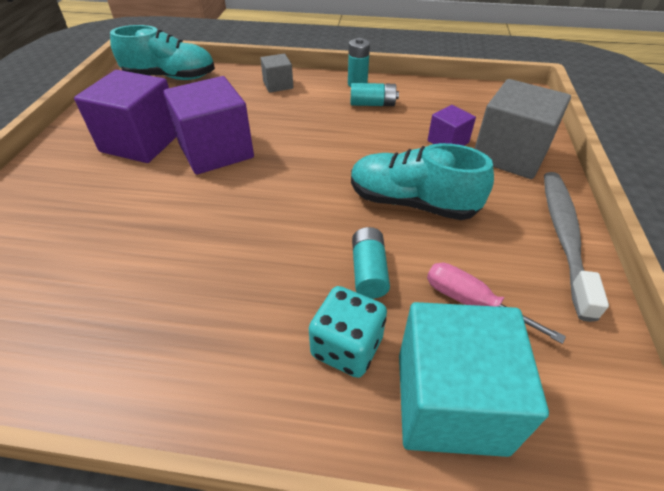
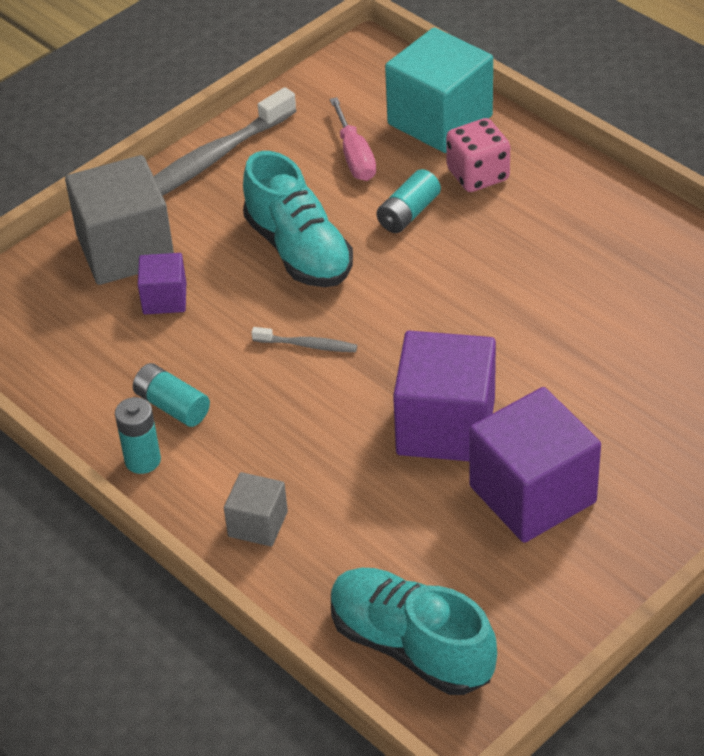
camera: 140 degrees left, 0 degrees up
(338, 154) = (307, 345): none -> grey toothbrush
(347, 347) = (478, 175): turquoise dice -> pink dice

